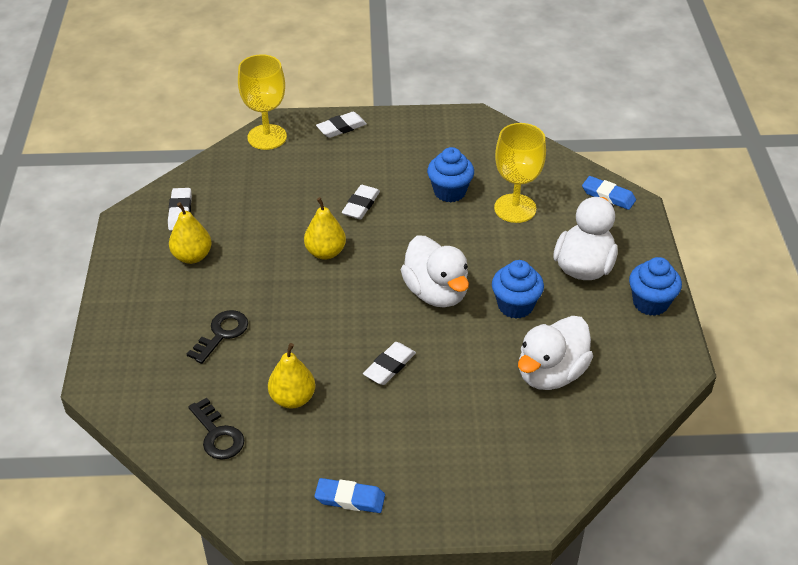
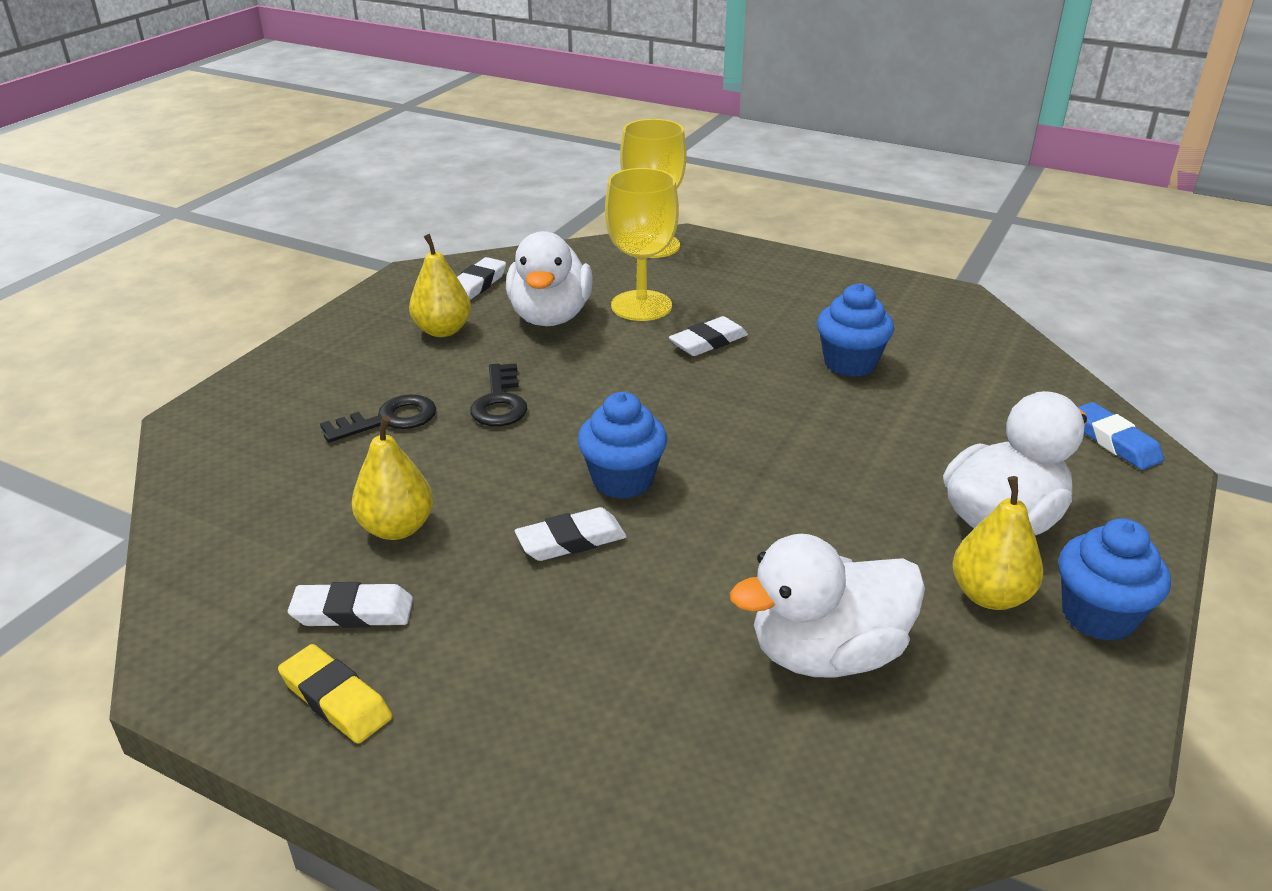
camera: 30 degrees right, 10 degrees down
(217, 434) = (256, 532): black key -> black key (500, 402)
(325, 252) = (611, 377): yellow pear -> yellow pear (990, 595)
(341, 128) = (756, 260): white eraser -> white eraser (353, 612)
(350, 498) = (336, 699): blue eraser -> yellow eraser
(436, 292) = (726, 473): white duck -> white duck (550, 317)
(515, 208) = (938, 411): yellow goblet -> yellow goblet (641, 306)
(515, 306) = (840, 533): blue cupcake -> blue cupcake (622, 480)

